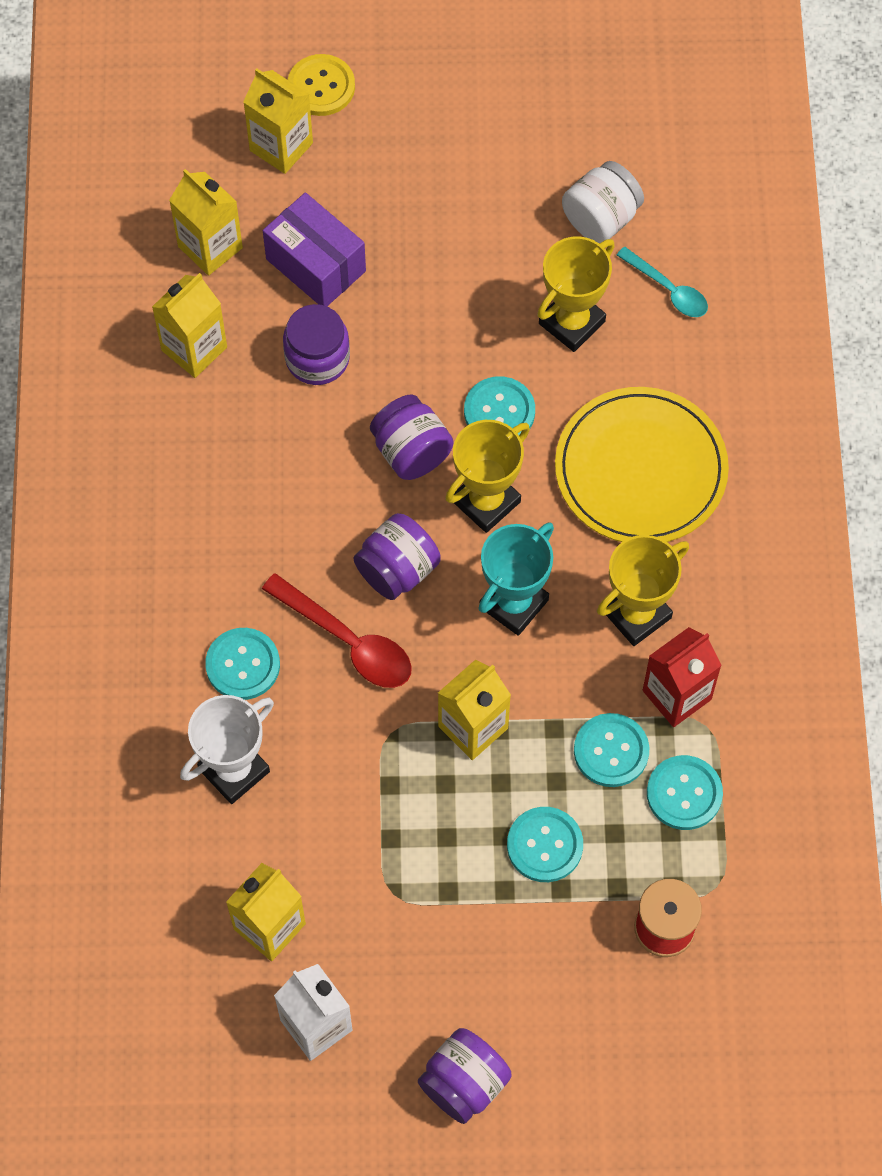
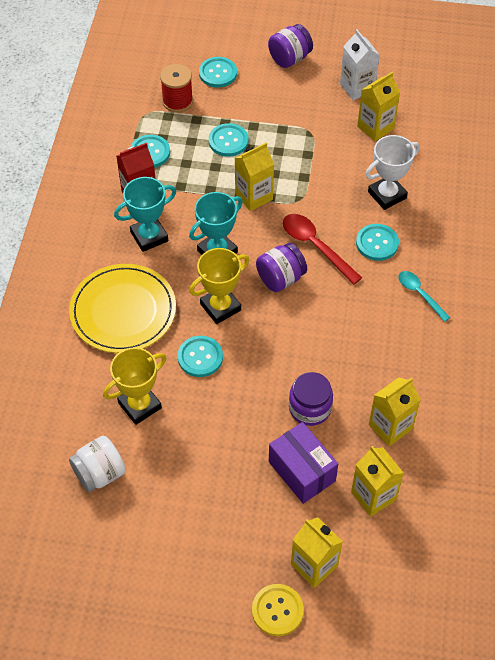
camera: 170 degrees left, 10 degrees down
(411, 451) = (260, 342): purple jar -> none
(611, 751) = (182, 176): turquoise button -> turquoise button (218, 73)
(636, 614) = (149, 236): yellow trophy -> turquoise trophy
(668, 290) = (70, 417): turquoise spoon -> turquoise spoon (419, 294)

